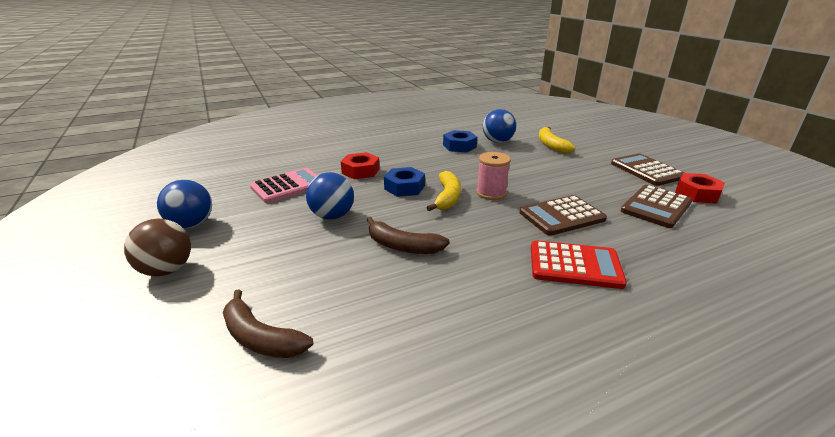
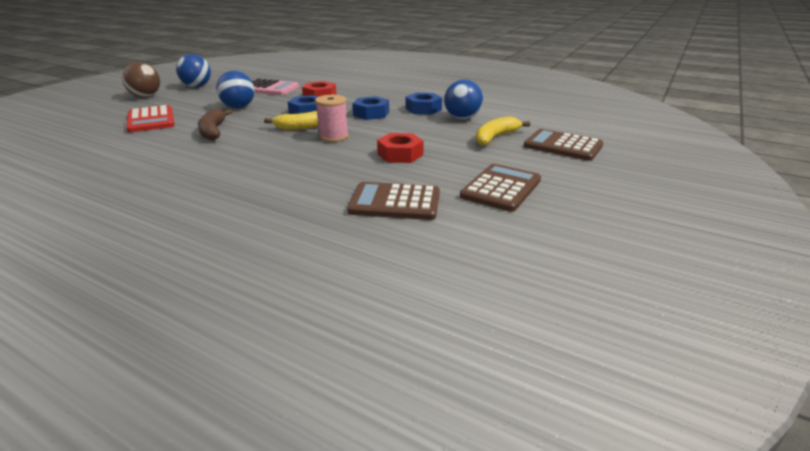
camera: 55 degrees right, 0 degrees up
(261, 338) = (93, 127): brown banana -> none
(446, 165) = (371, 113): none -> blue nut
(561, 216) = (318, 166): brown calculator -> brown calculator (562, 146)
(575, 265) = (229, 183): red calculator -> red calculator (151, 120)
(697, 194) = (468, 221): red nut -> red nut (400, 154)

